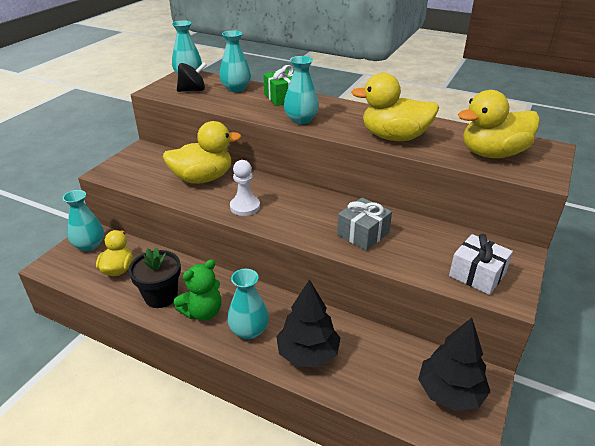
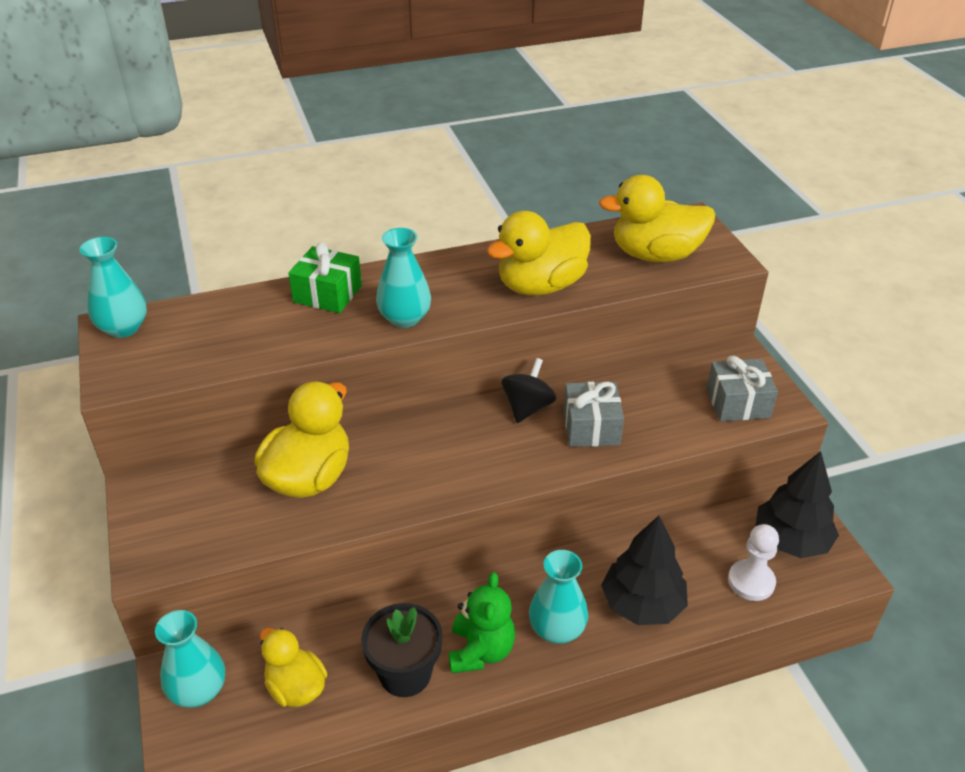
camera: 45 degrees left, 5 degrees up
(192, 90) = (176, 350): black spinning top -> black spinning top (527, 407)
(236, 88) = (237, 313): turquoise vase -> none
(245, 207) = (423, 480): white pawn -> white pawn (751, 581)
(477, 274) = (738, 403): white gift -> grey gift
(492, 154) = (655, 255): yellow duck -> yellow duck turned 60 degrees clockwise

